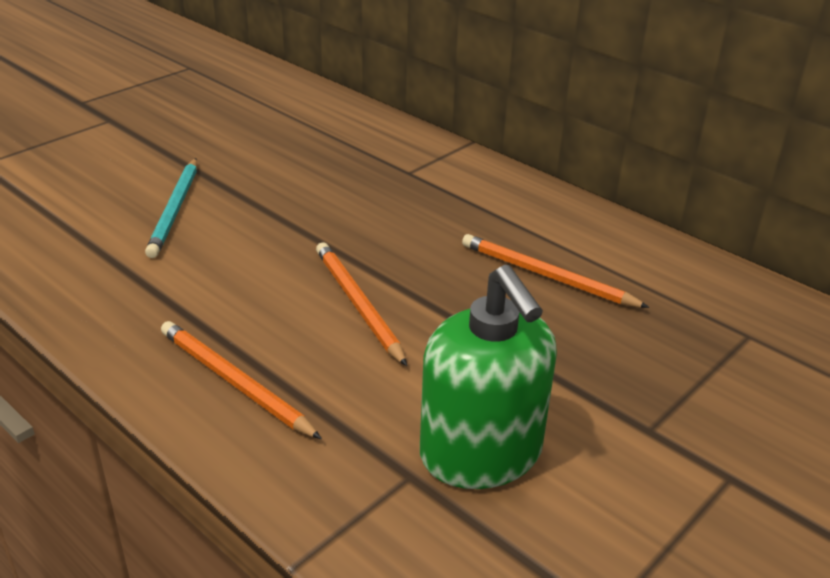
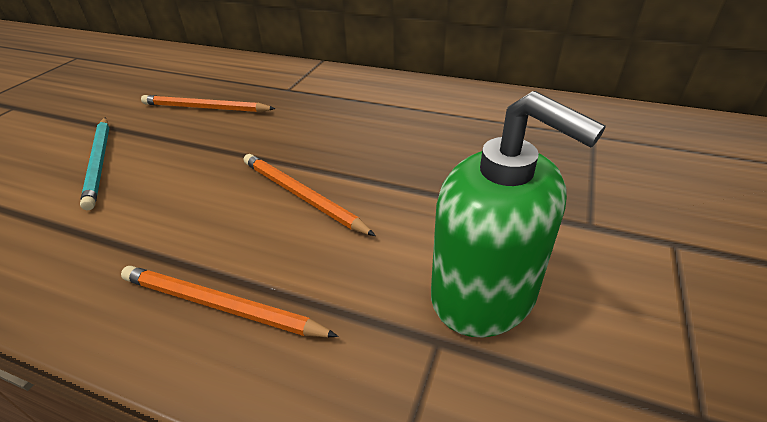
camera: 20 degrees left, 5 degrees up
(546, 276) = (433, 133): orange pencil -> orange pencil (205, 108)

